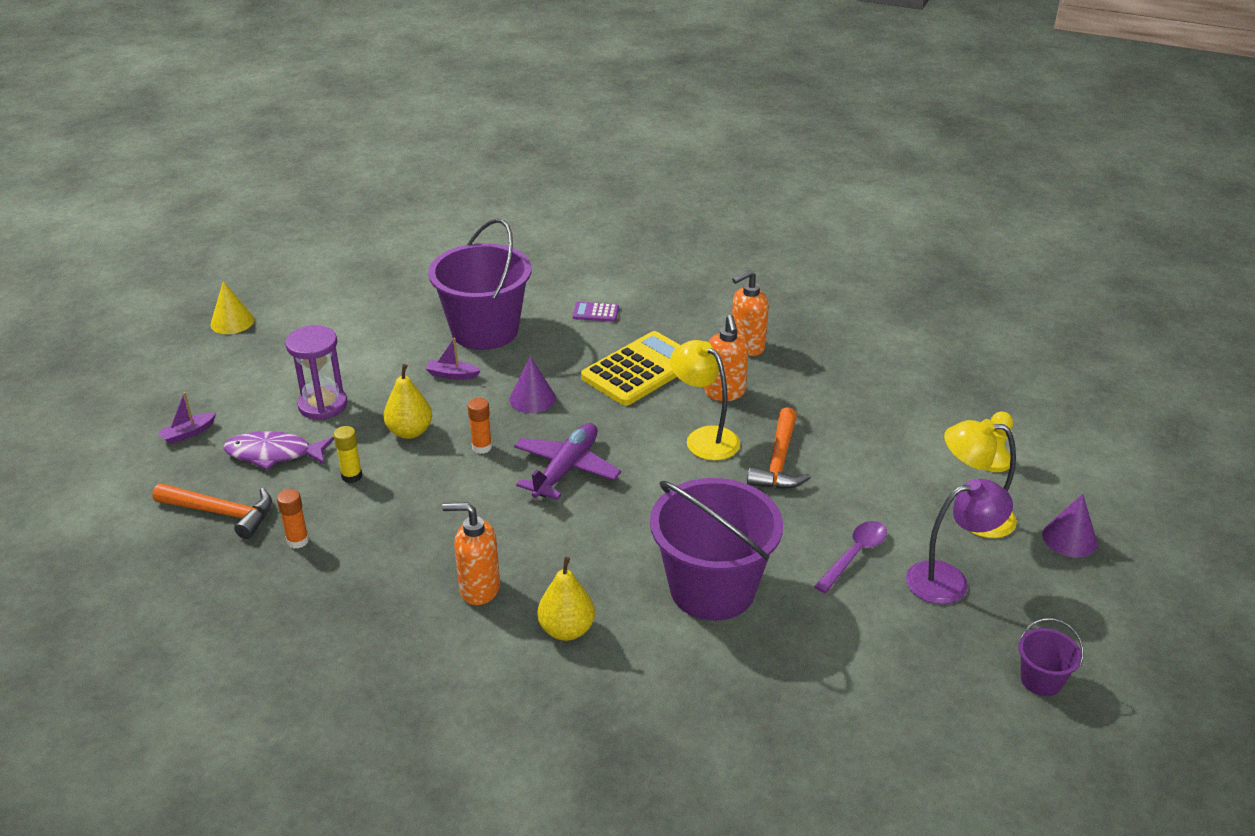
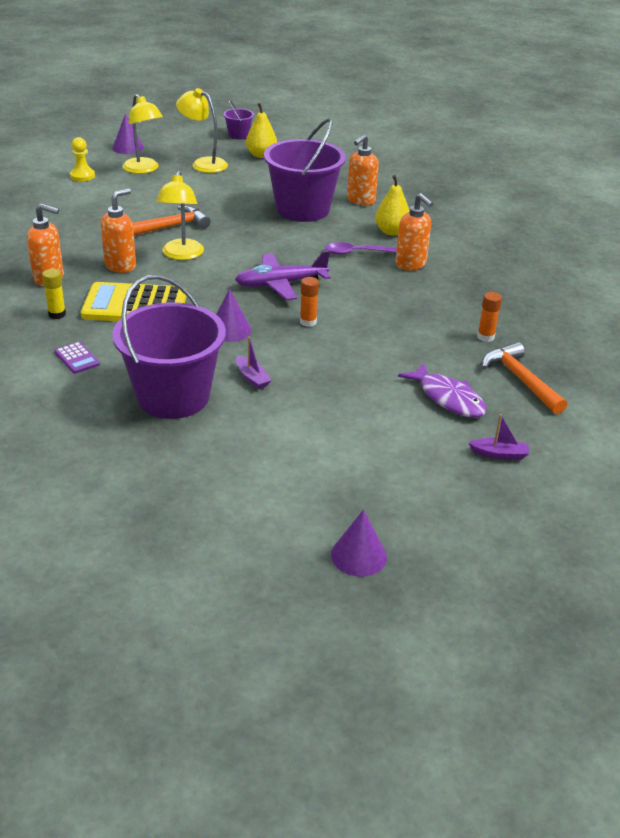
camera: 135 degrees left, 0 degrees up
(232, 322) = (358, 555): yellow cone -> purple cone
(323, 405) = (373, 414): purple hourglass -> none
(352, 476) = (411, 353): yellow glue stick -> yellow glue stick (57, 314)
(410, 432) = (338, 357): yellow pear -> yellow pear (261, 155)
(679, 662) = (360, 200): none -> orange soap dispenser
(855, 554) = (220, 187): purple spoon -> purple spoon (358, 252)
(949, 580) = (203, 163): purple lamp -> yellow lamp

